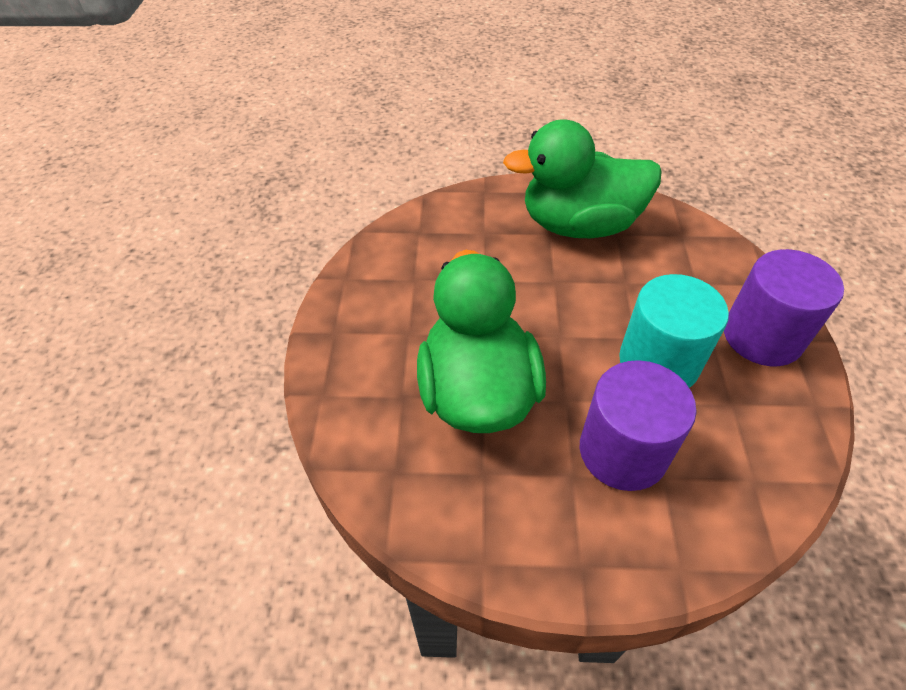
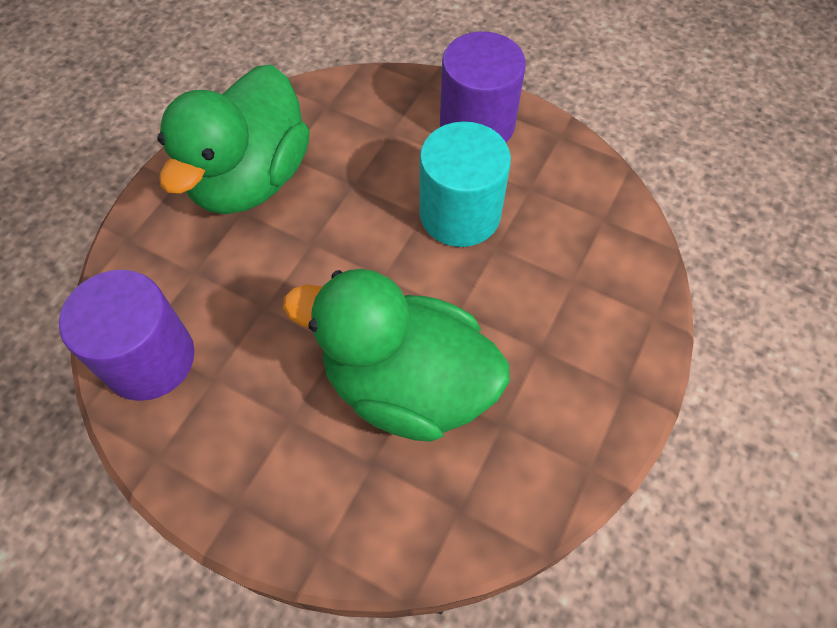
camera: 65 degrees left, 10 degrees up
(623, 451) = (534, 295): purple cylinder -> purple cylinder (149, 359)

